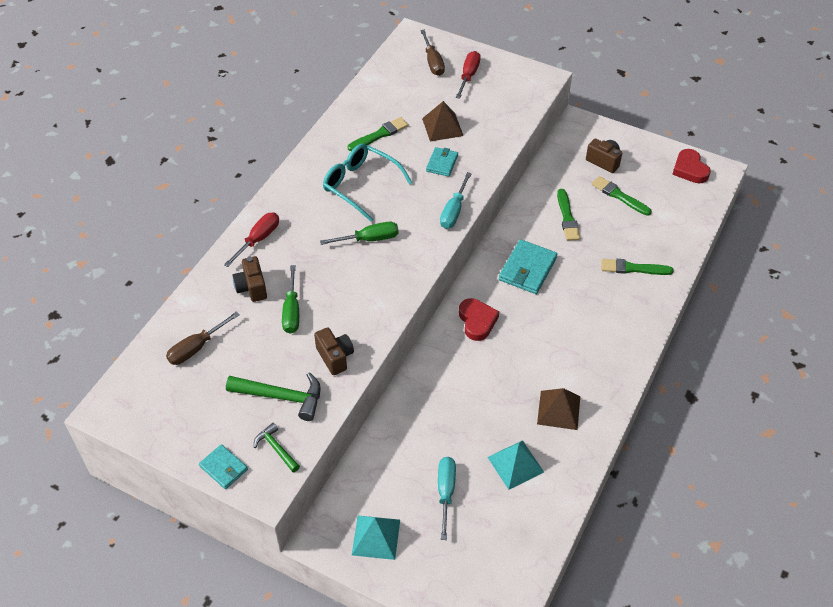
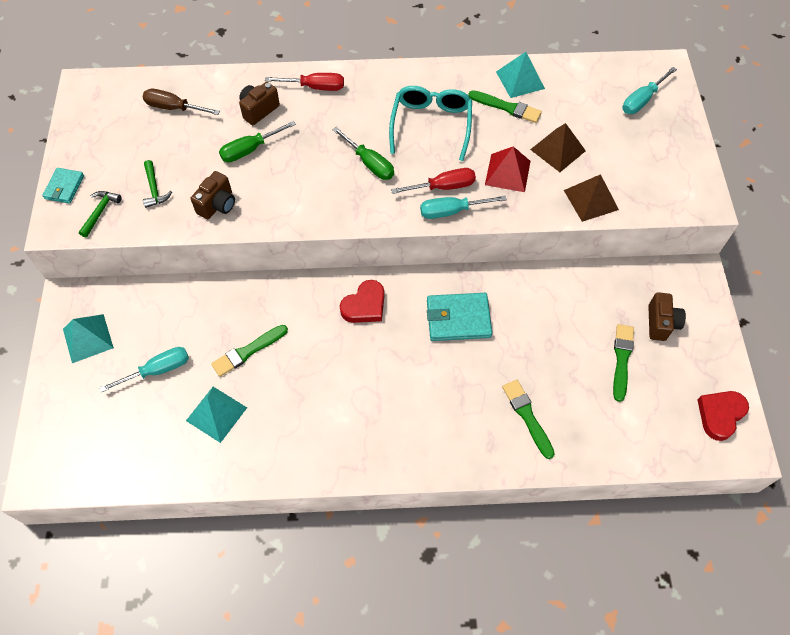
camera: 60 degrees right, 10 degrees up
(281, 397) = (154, 189): green hammer -> green hammer, size x0.59
(359, 115) = (520, 80): none -> turquoise pyramid
(433, 62) = (642, 100): brown screwdriver -> turquoise screwdriver
(442, 163) = (507, 172): turquoise wallet -> red pyramid
(468, 76) = (648, 137): red screwdriver -> red screwdriver (443, 187)
(558, 410) = (299, 424): brown pyramid -> brown pyramid (591, 199)
(567, 217) = (553, 324): green brush -> green brush (248, 351)

